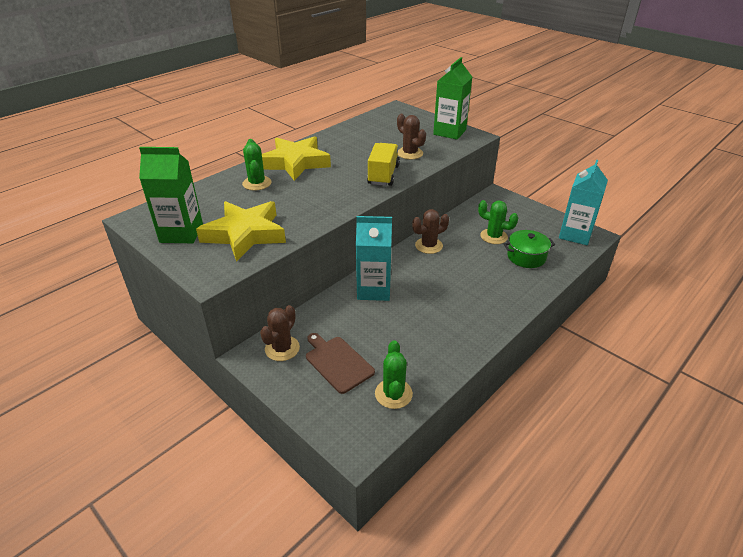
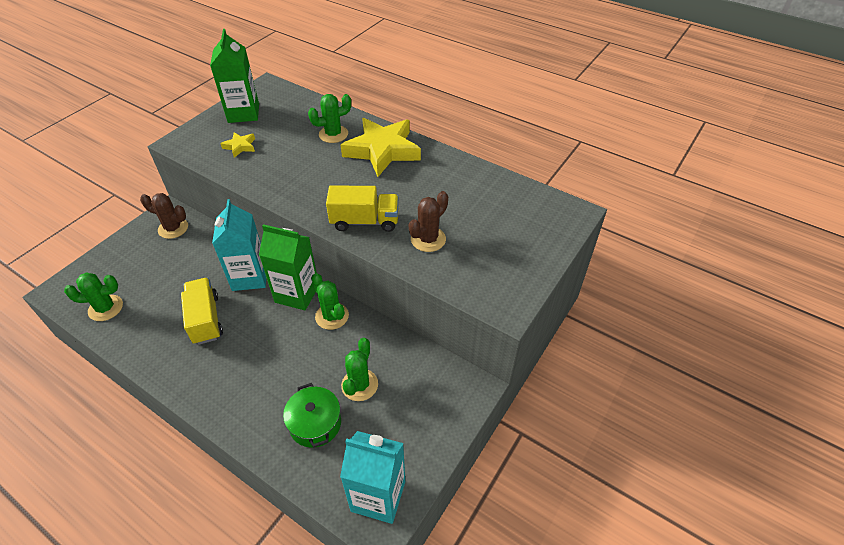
camera: 80 degrees right, 10 degrees up
(245, 234) = (240, 146): yellow star -> yellow star, size x0.44
(337, 362) = (150, 266): brown cutting board -> none
(421, 316) = (206, 319): none -> yellow truck
(429, 246) = (332, 316): brown cactus -> green cactus
(449, 132) = (510, 276): green carton -> green carton (297, 294)

